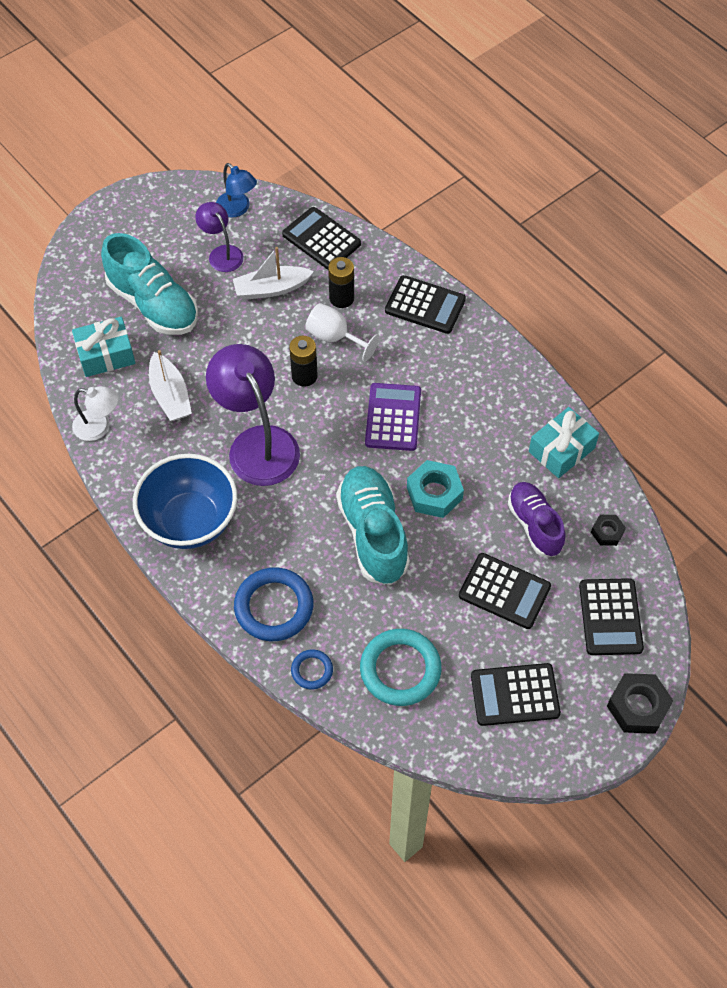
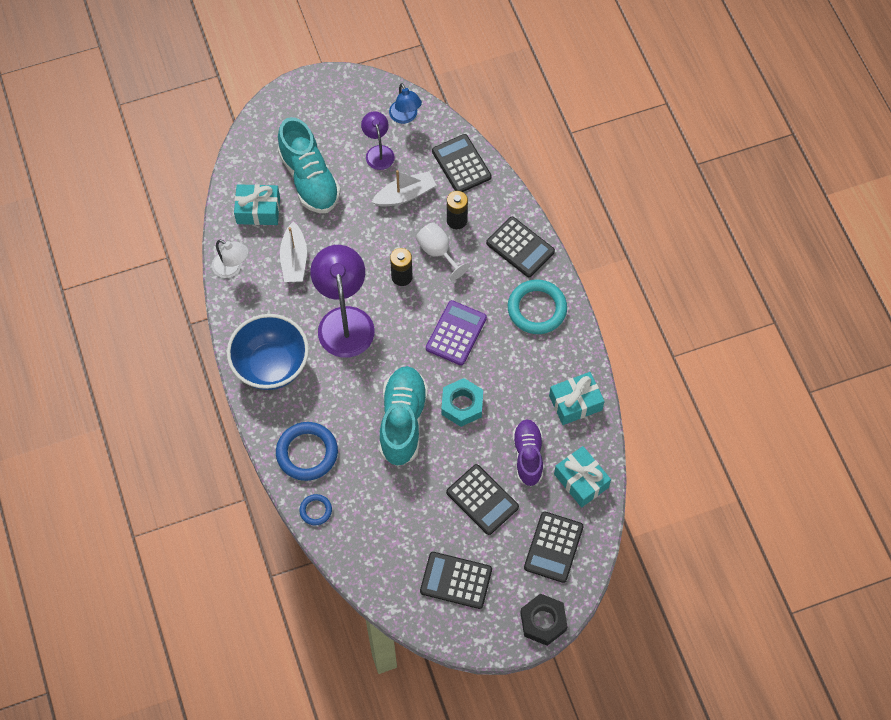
camera: 20 degrees right, 5 degrees up
(271, 289) = (405, 195): white boat -> white boat turned 150 degrees clockwise
(400, 669) = (380, 532): turquoise ring -> turquoise ring (537, 309)
(607, 532) = (581, 481): black nut -> turquoise gift

